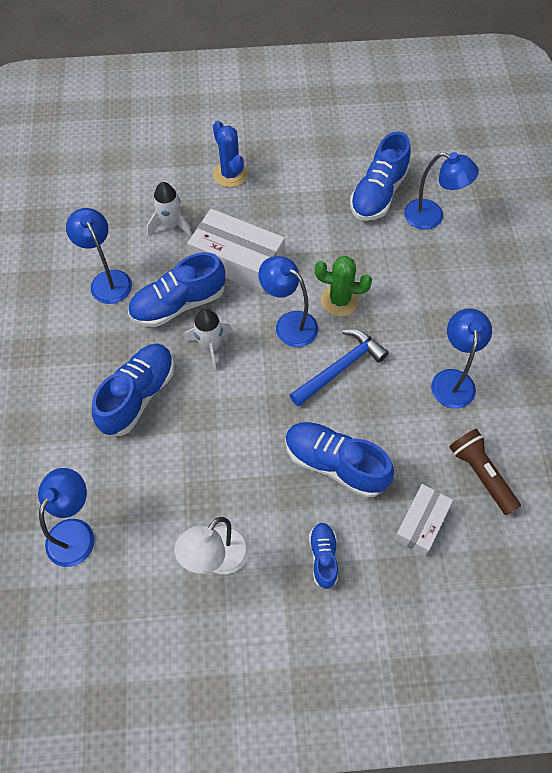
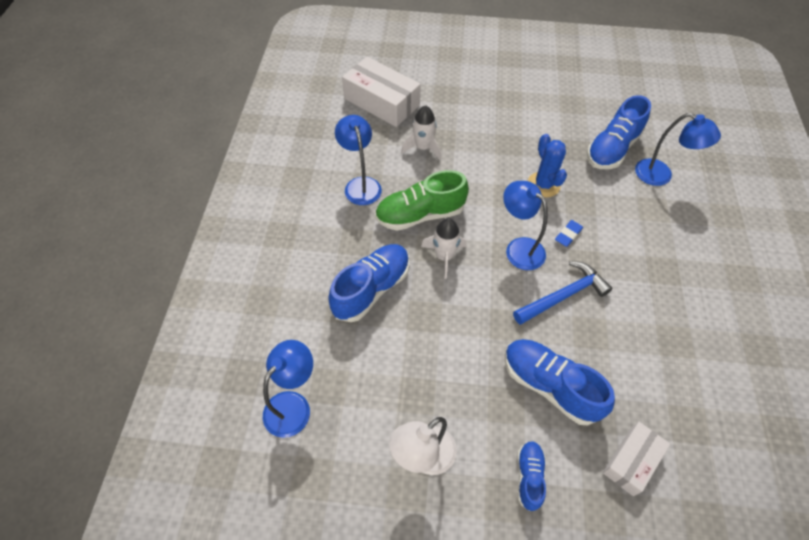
camera: 10 degrees right, 5 degrees down
(178, 304) = (420, 215): blue shoe -> green shoe
(230, 174) = (480, 114): blue cactus -> blue cactus (543, 185)
(237, 261) = (478, 186): white box -> white box (381, 102)
(339, 300) = (568, 235): green cactus -> blue eraser
(453, 380) = (672, 325): blue lamp -> none
(481, 474) = (696, 423): brown flashlight -> none

